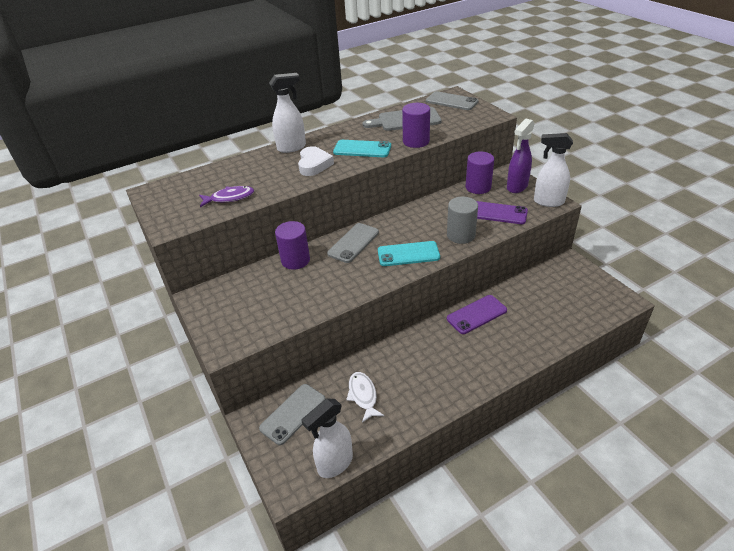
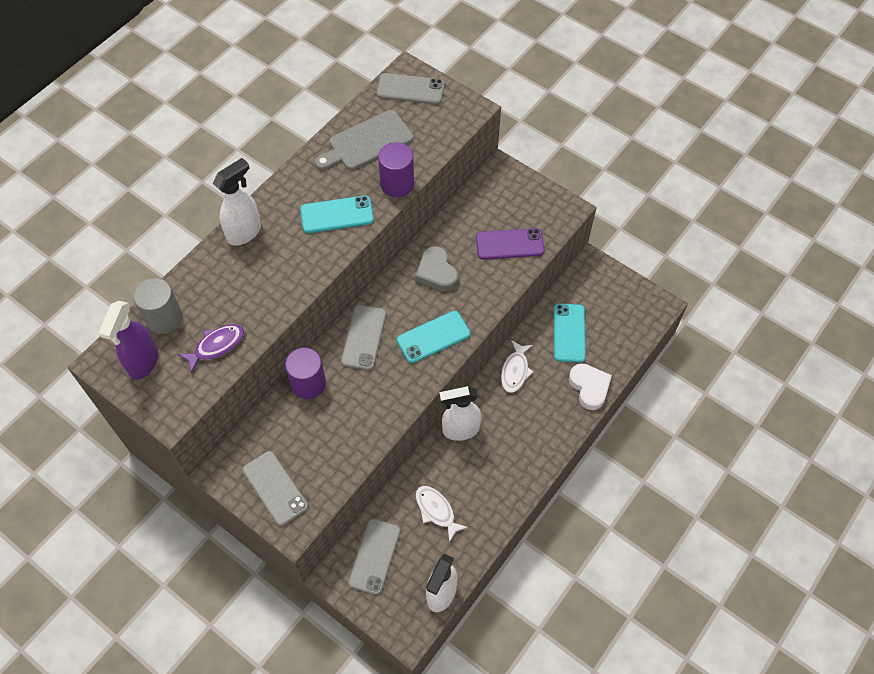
camera: 25 degrees left, 20 degrees up
(228, 318) = (275, 488): none -> grey phone
(314, 165) = (290, 259): white heart -> white heart (589, 387)
(430, 218) = (436, 272): none -> grey heart
(461, 235) = (480, 291): grey cylinder -> grey cylinder (164, 318)
(476, 314) = (515, 371): purple phone -> white fish
(478, 187) = (473, 205): purple cylinder -> none
(517, 187) = (517, 193): purple spray bottle -> purple spray bottle (143, 362)
(534, 300) = (569, 333): none -> turquoise phone
(548, 202) = (559, 210): white spray bottle -> white spray bottle (460, 430)

